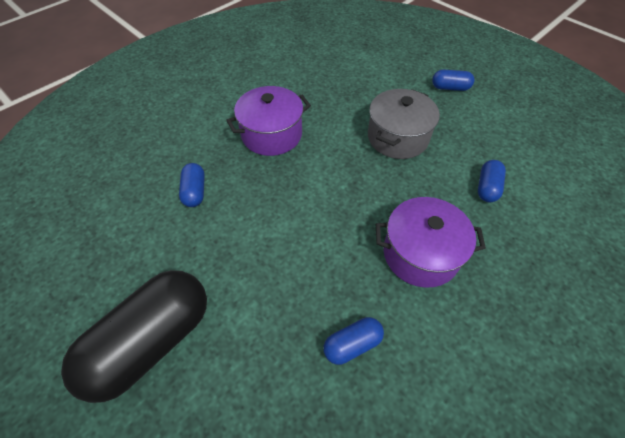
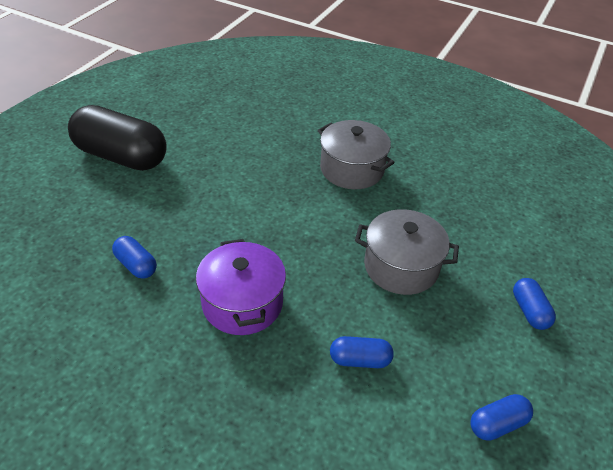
camera: 70 degrees right, 10 degrees down
(195, 191) = (260, 140): blue capsule -> blue capsule (497, 424)
(271, 134) = (352, 169): purple pot -> grey pot

